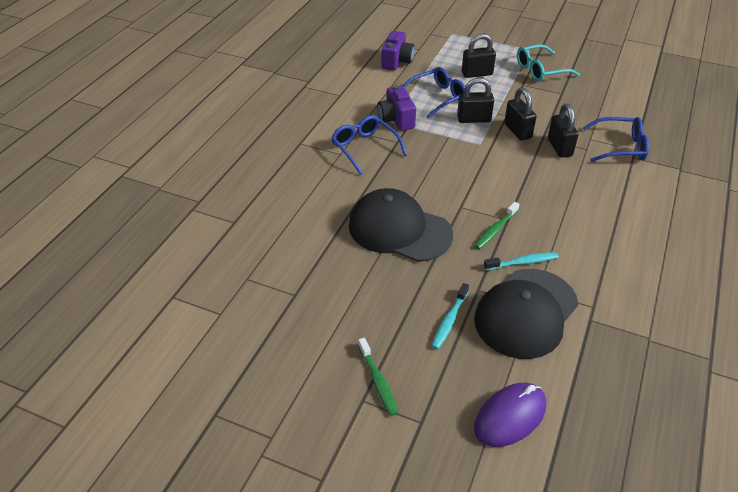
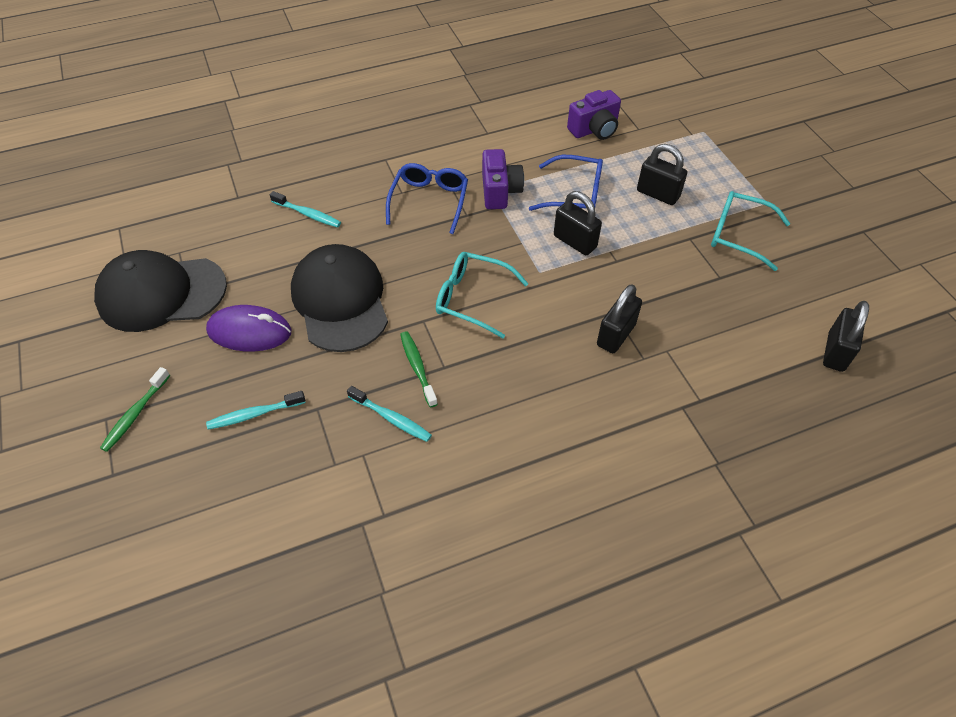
camera: 45 degrees right, 10 degrees up
(300, 201) = (308, 214): none -> turquoise toothbrush
(396, 119) = (500, 191): purple camera -> purple camera turned 150 degrees clockwise
(468, 178) = (472, 298): none -> turquoise glasses
(495, 230) = (417, 367): green toothbrush -> green toothbrush turned 75 degrees clockwise
(510, 416) = (171, 536): purple mouse -> purple mouse (249, 331)
(517, 131) = (600, 285): black padlock -> black padlock (835, 352)
(526, 313) = (320, 465): black cap -> black cap (161, 293)
(620, 147) = (687, 385): blue glasses -> none

